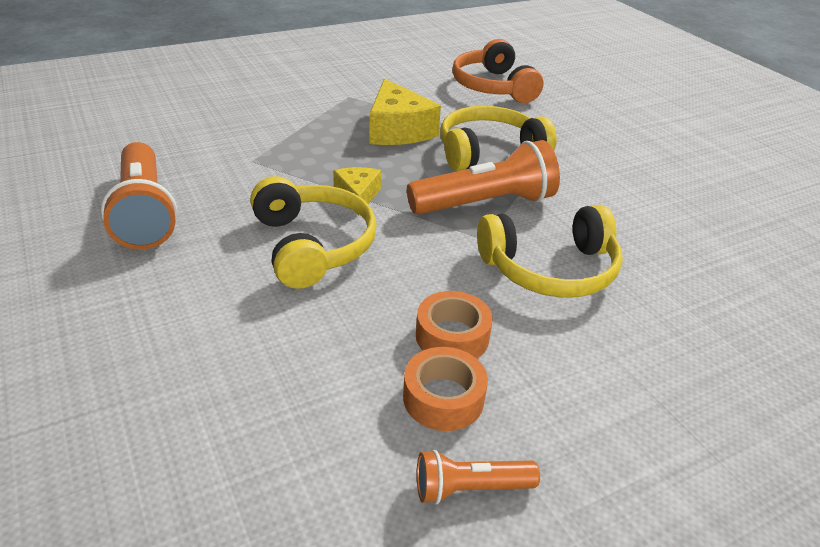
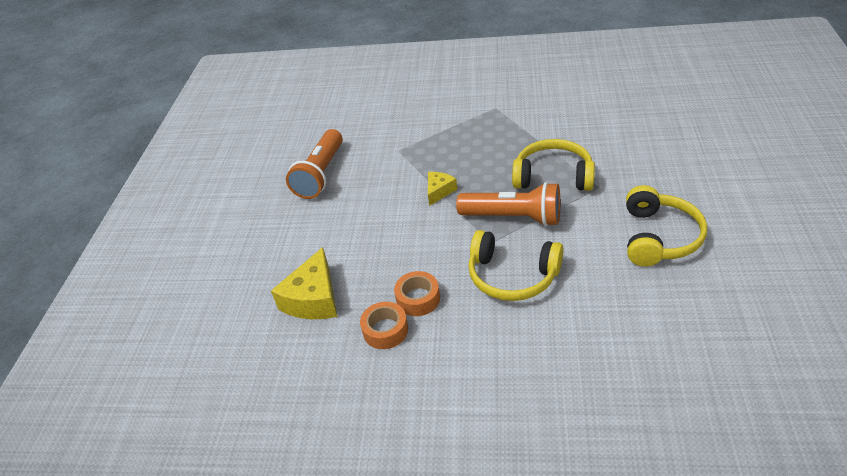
camera: 40 degrees right, 5 degrees up
(313, 245) = (389, 219): yellow headphones -> yellow headphones (659, 237)
(398, 130) = (505, 144): yellow cheese -> yellow cheese (313, 299)
(470, 488) = (361, 378): orange flashlight -> none
(493, 87) = (610, 117): orange headphones -> none

